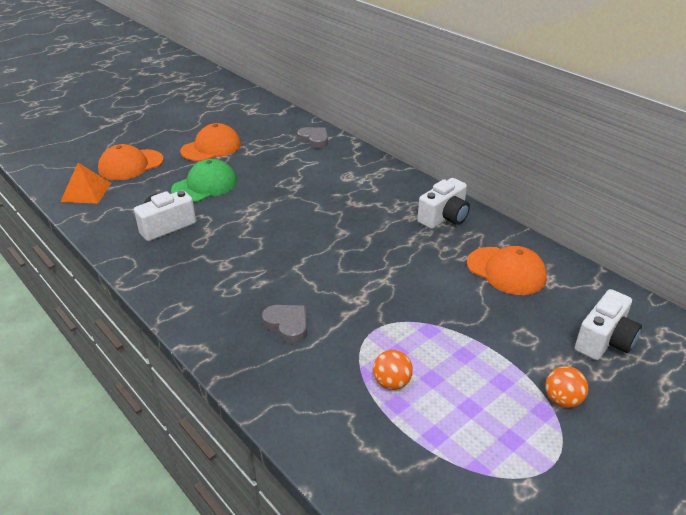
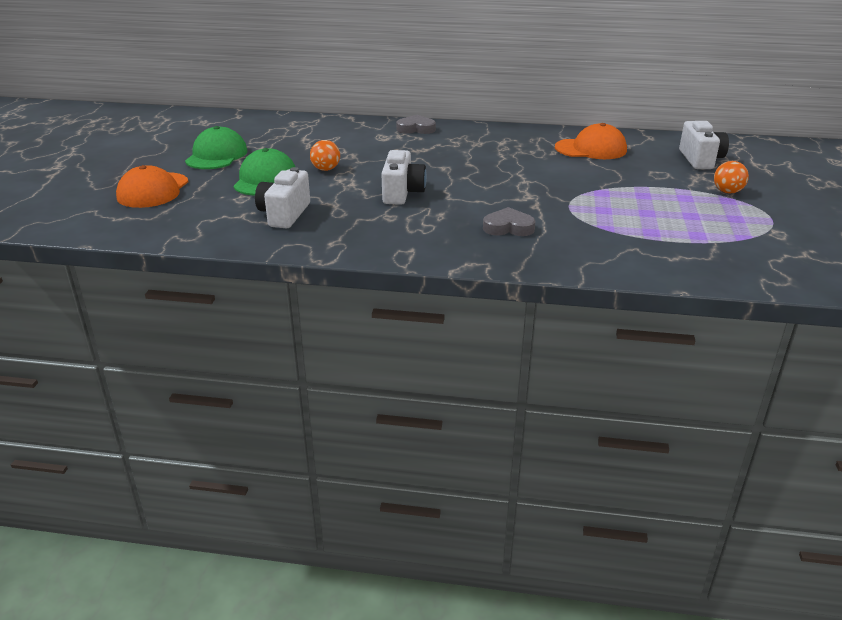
camera: 40 degrees left, 5 degrees down
(86, 192) = (144, 222): orange pyramid -> none
(211, 148) = (216, 155): orange cap -> green cap
(314, 140) = (308, 124): grey heart -> grey heart (416, 129)
(391, 382) = (629, 224): orange ball -> orange ball (326, 169)
(444, 218) = (501, 137): white camera -> white camera (402, 193)

